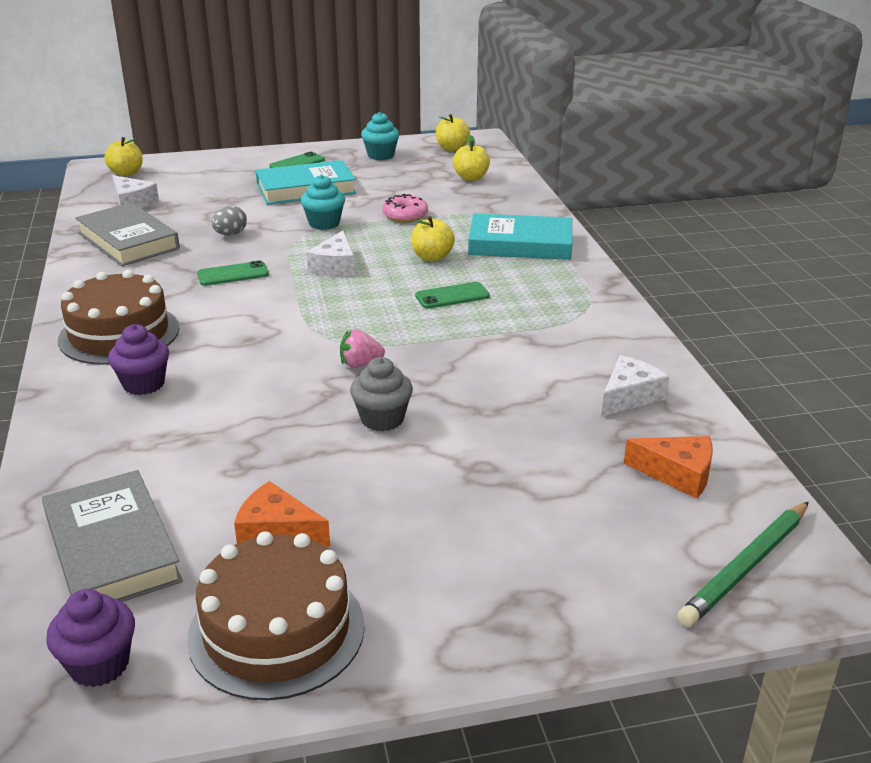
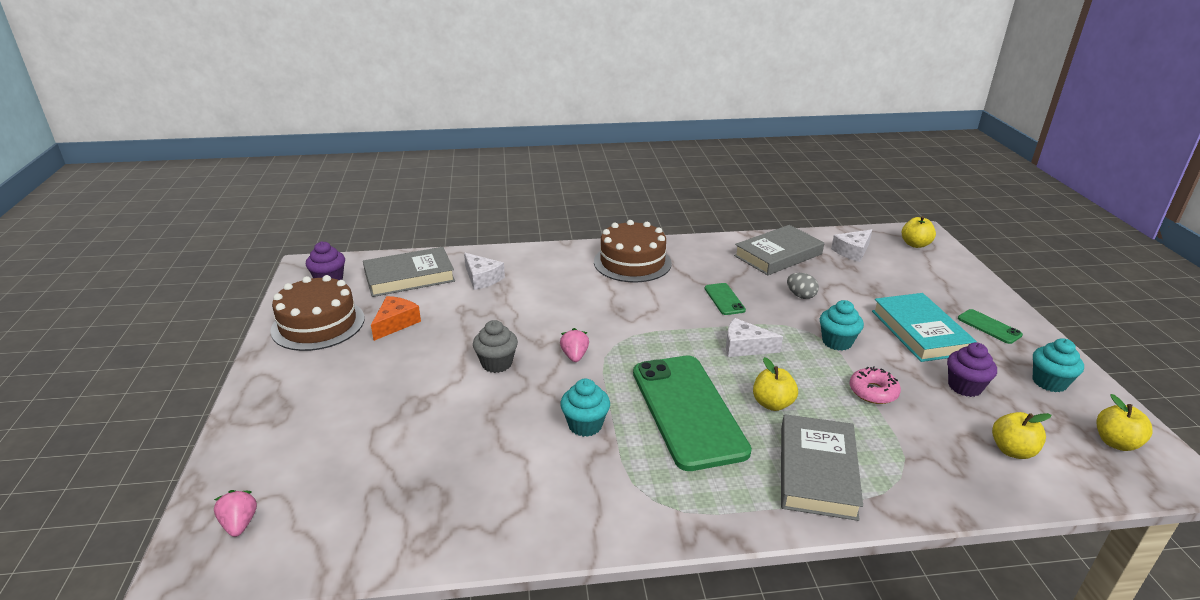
camera: 95 degrees right, 0 degrees up
(144, 384) = (566, 274): purple cupcake -> purple cupcake (964, 387)
(452, 296) = (687, 410): green phone -> green phone, size x2.39
(490, 350) = (585, 425): none -> turquoise cupcake
(520, 244) = (817, 471): turquoise book -> grey book
(629, 396) = (486, 503): white cheese -> white cheese (482, 278)
(677, 474) = (363, 510): orange cheese -> none
(746, 567) = (239, 524): green pencil -> pink strawberry

